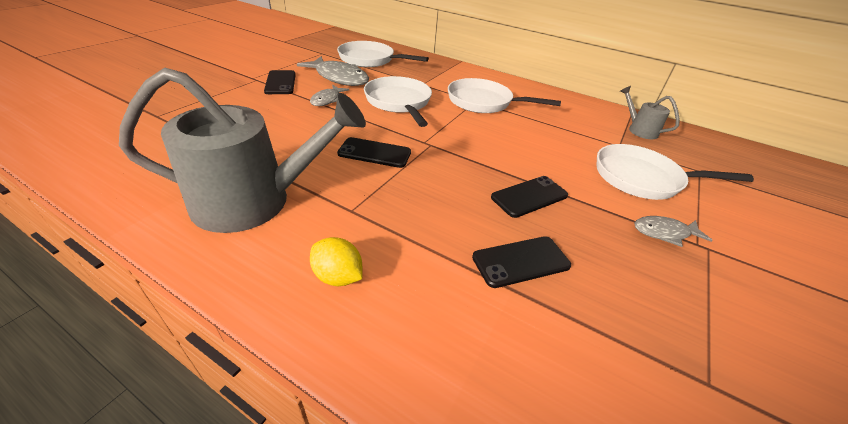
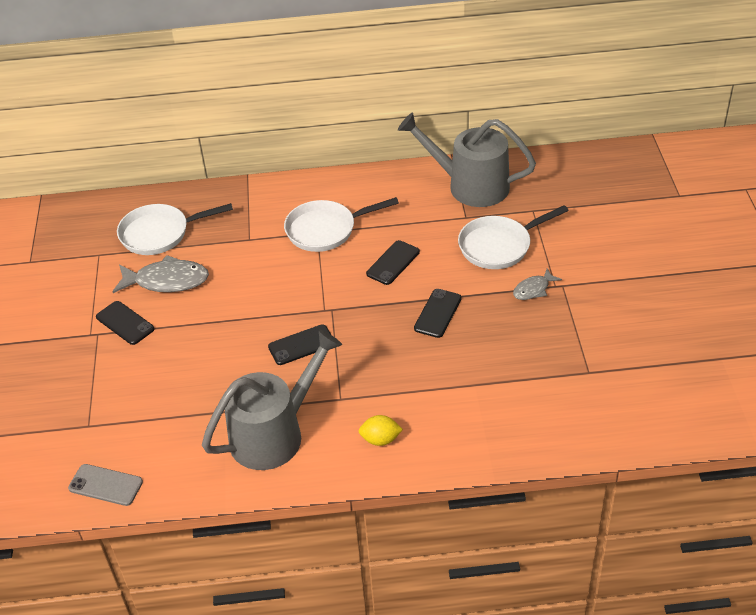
camera: 30 degrees left, 5 degrees up
(86, 155) = (106, 485): none -> grey phone
(327, 100) = (195, 316): grey fish -> none
(399, 102) = (257, 278): white pan -> none
(521, 261) = (467, 365): black phone -> black phone (393, 263)
(639, 130) = (470, 186): grey watering can -> grey watering can, size x2.18

